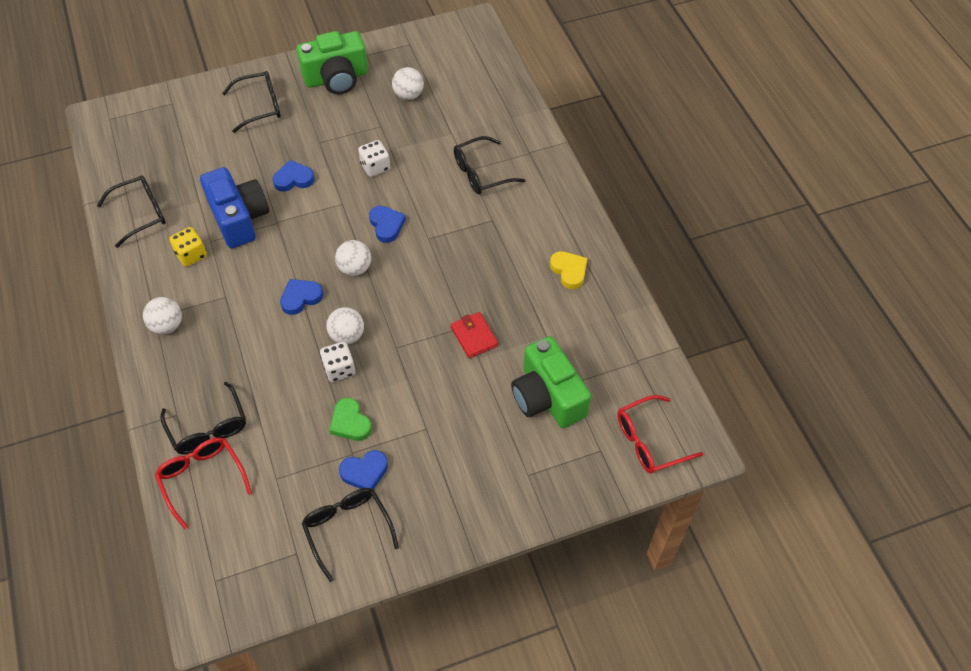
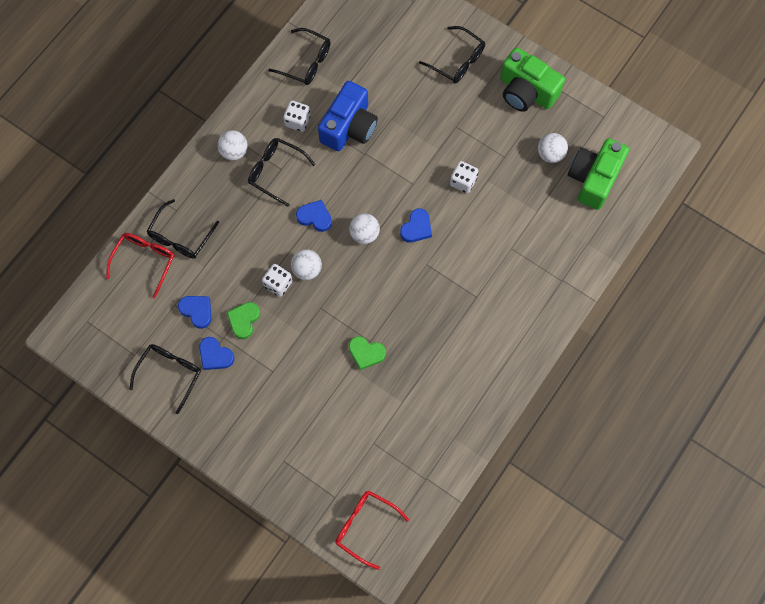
camera: 55 degrees right, 15 degrees up
(191, 255) = (297, 121): yellow dice -> white dice
(293, 179) = (409, 135): blue heart -> blue heart (197, 311)
(474, 336) = (366, 353): red wallet -> green heart
(481, 173) = (514, 259): black glasses -> black glasses (275, 172)
(548, 396) = (352, 435): green camera -> green camera (594, 179)
(569, 271) = (470, 381): yellow heart -> none

